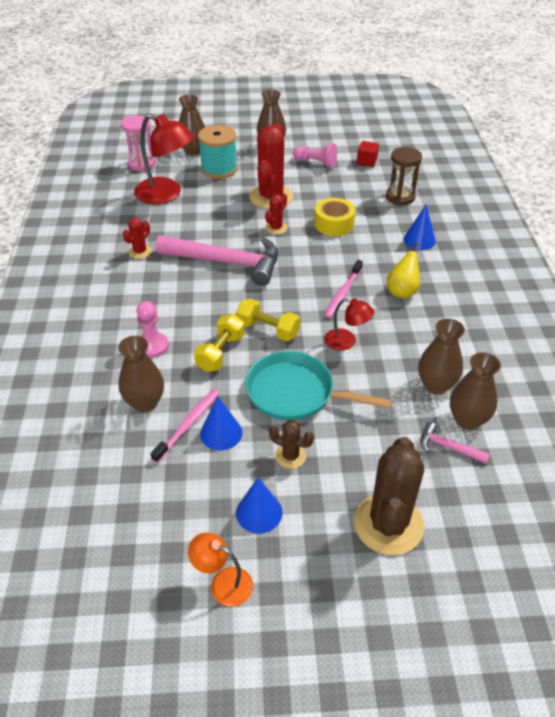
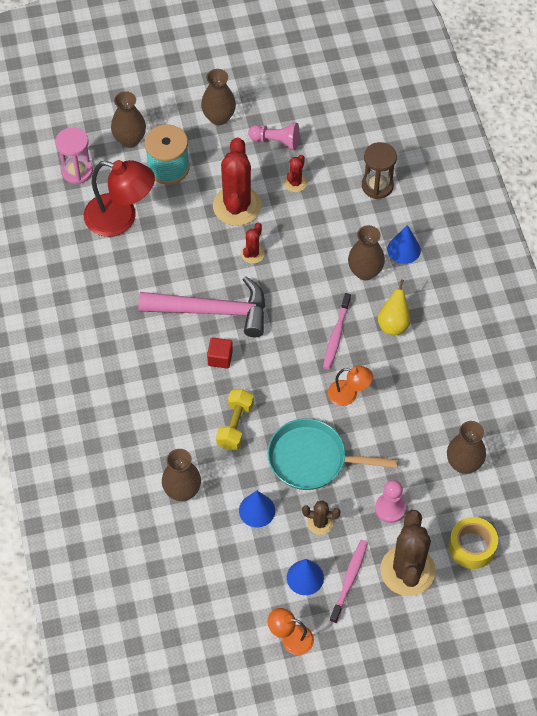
camera: 10 degrees left, 15 degrees up
(140, 252) = (119, 309): red cactus -> red cactus (295, 183)
(152, 346) = (170, 428): pink pawn -> pink pawn (390, 508)
(188, 425) = (226, 507): pink toothbrush -> pink toothbrush (349, 580)
(268, 330) = (273, 391): yellow dumbbell -> none
(334, 224) = (312, 238): yellow tape -> yellow tape (472, 547)
(346, 341) = (348, 394): red lamp -> orange lamp
(367, 162) = (333, 131): red cube -> red cube (220, 358)
(436, 385) = (434, 431): brown vase -> brown vase (365, 271)
(448, 447) = (449, 493): pink hammer -> none

